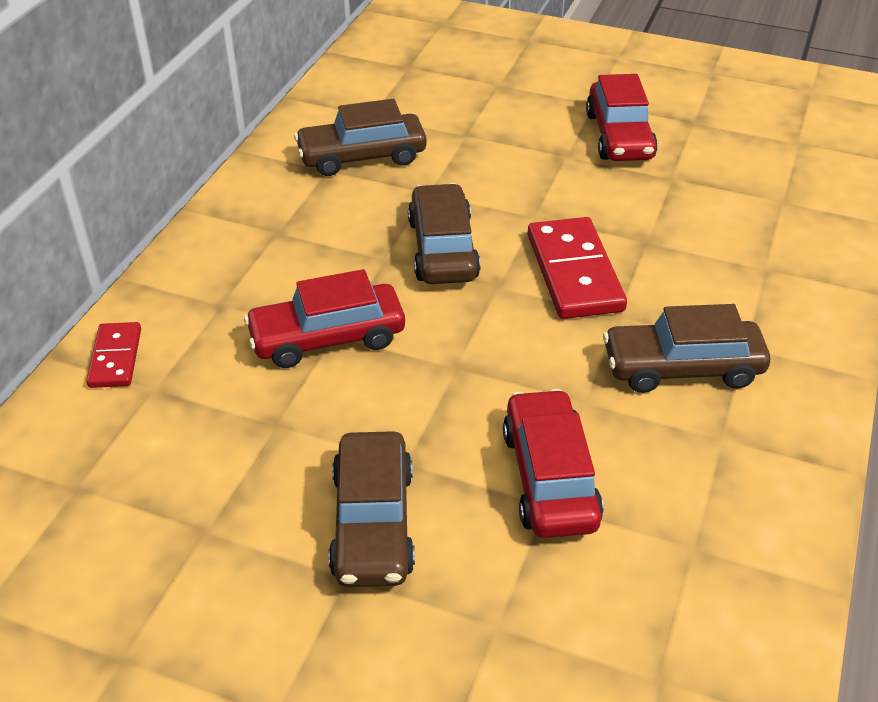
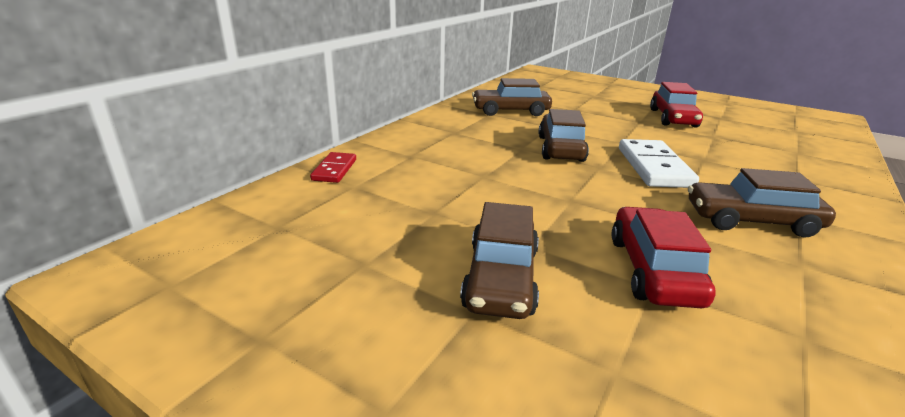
camera: 10 degrees right, 15 degrees down
(327, 338) = (478, 177): red car -> none
(574, 272) = (653, 167): red domino -> white domino

